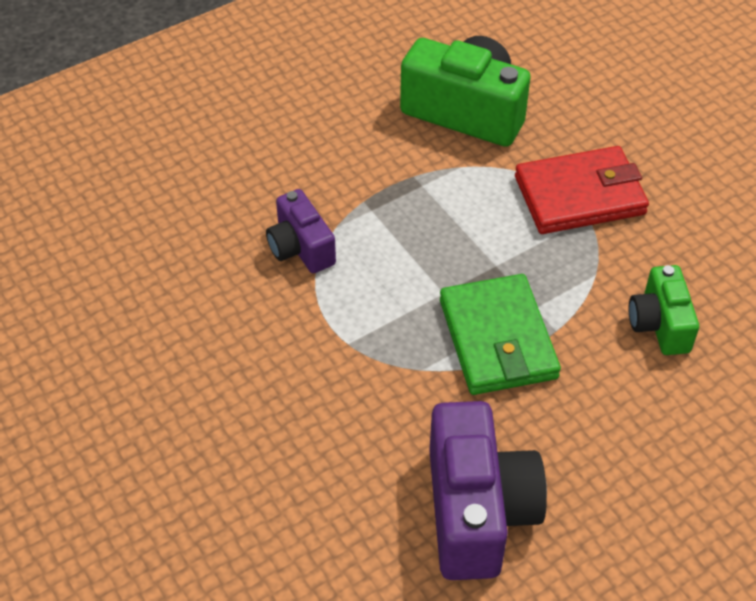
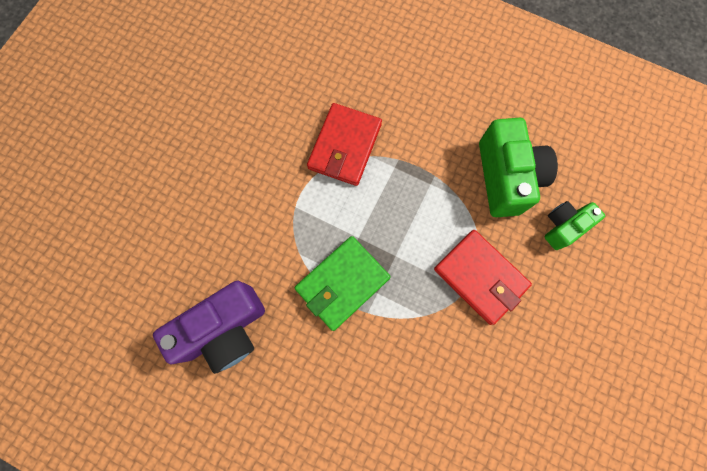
camera: 60 degrees right, 25 degrees up
(300, 248) = (344, 146): purple camera -> red wallet
(659, 324) = (406, 371): green camera -> green camera (563, 226)

